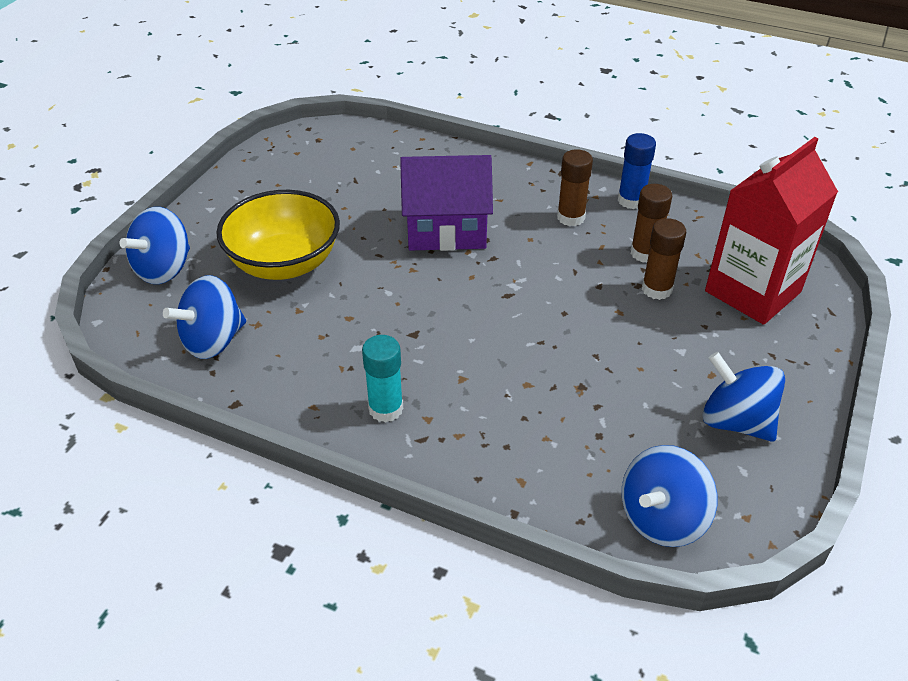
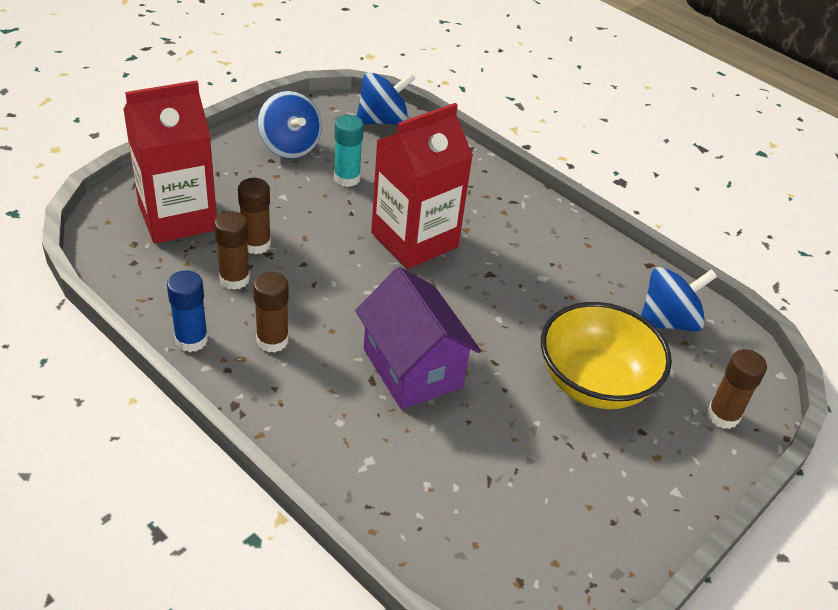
camera: 165 degrees left, 0 degrees up
(164, 269) = (723, 416): blue spinning top -> brown glue stick
(385, 409) = (533, 226): turquoise glue stick -> turquoise glue stick (347, 178)
(446, 230) = (412, 368): purple house -> purple house turned 45 degrees clockwise
(510, 345) = (414, 240): none -> red carton

